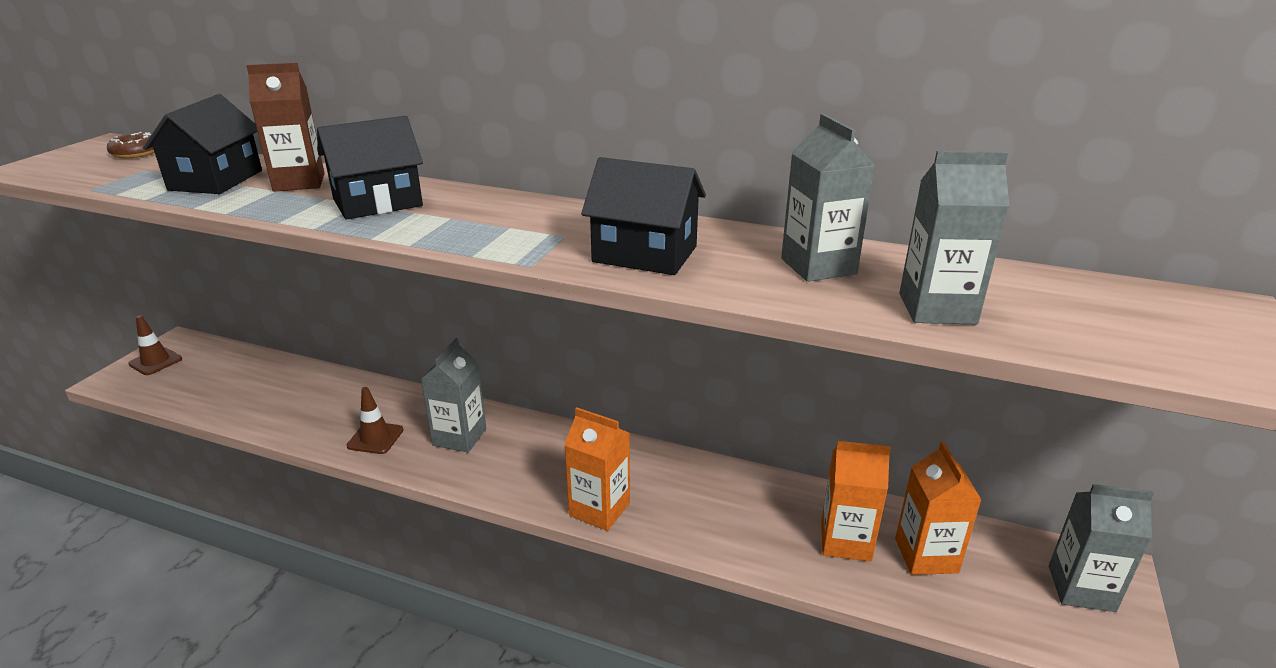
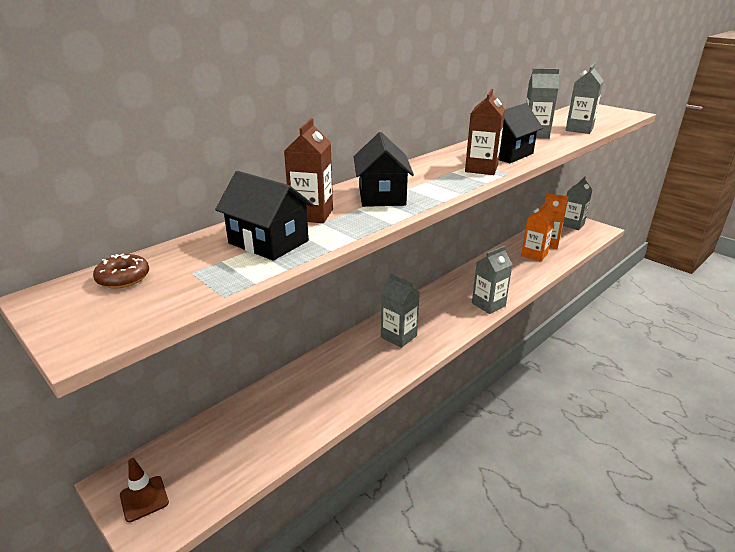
camera: 65 degrees left, 0 degrees up
(375, 438) = (377, 370): brown traffic cone -> none
(540, 244) = (481, 169): none -> brown carton
(599, 509) = (488, 304): orange carton -> grey carton

